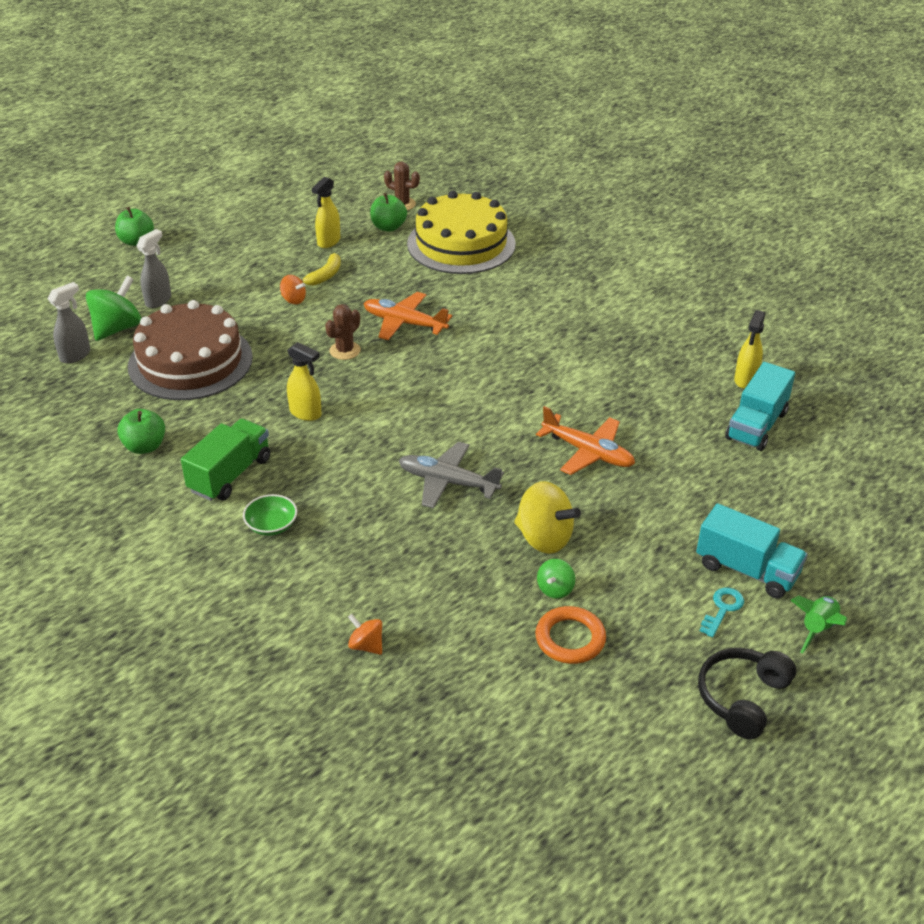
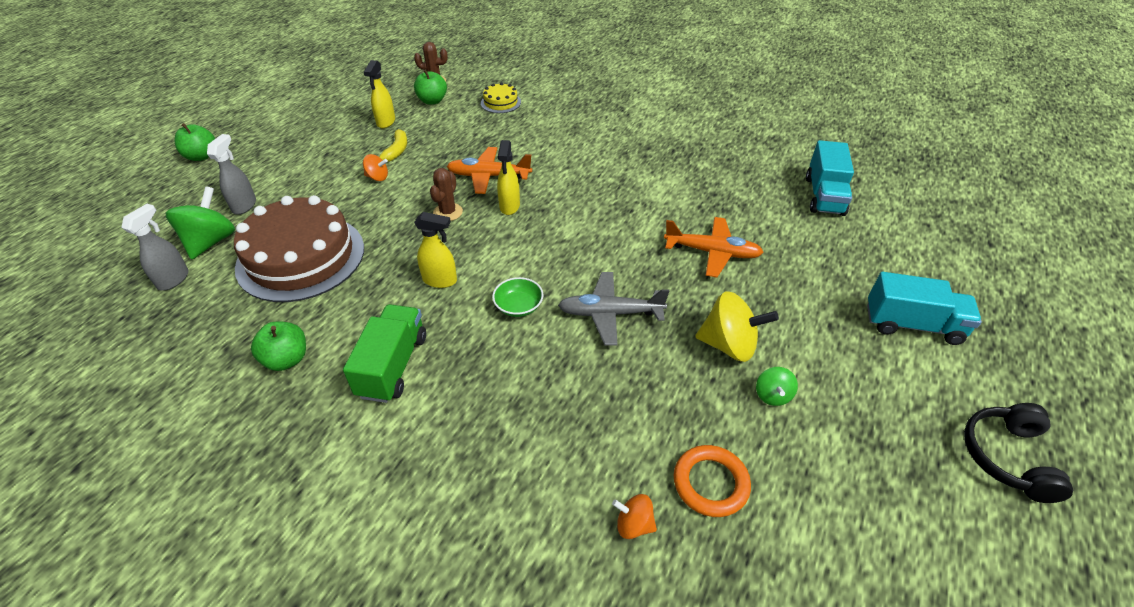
camera: 20 degrees left, 5 degrees up
(271, 525) = (462, 410): green bowl -> green bowl (518, 306)
(461, 244) = (500, 102): yellow cake -> yellow cake, size x0.43
(570, 639) = (820, 445): orange ring -> orange ring (710, 483)
(722, 609) = (922, 369): turquoise key -> none
(745, 380) = (789, 161): yellow spray bottle -> yellow spray bottle (509, 206)
(817, 629) = (1007, 364): green rocket -> none

